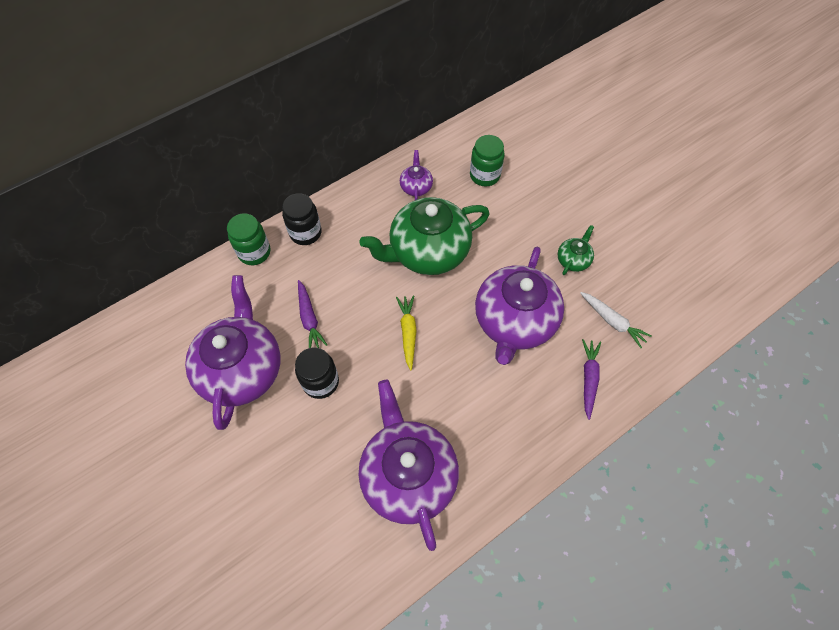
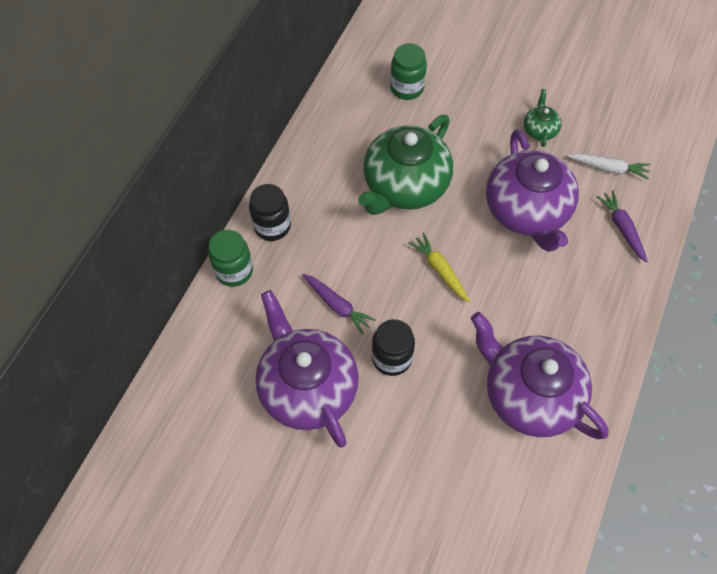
camera: 30 degrees left, 0 degrees up
(416, 187) = (349, 129): purple teapot -> none

